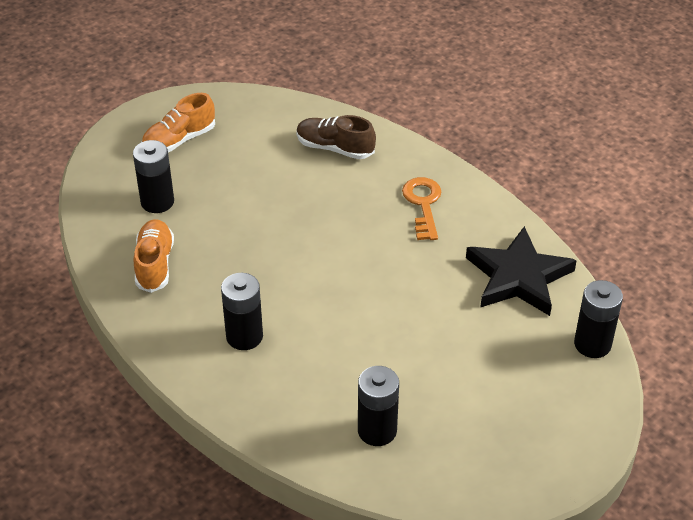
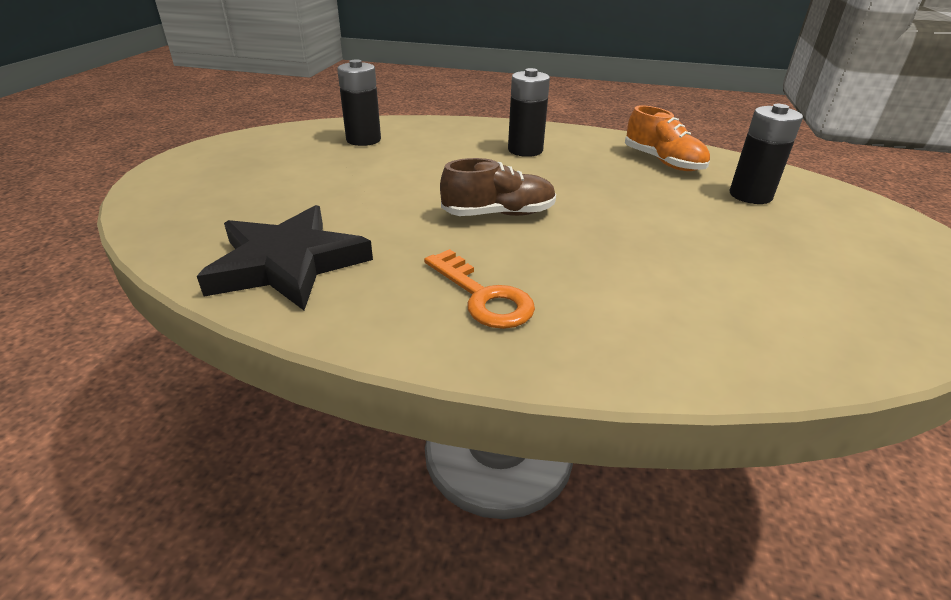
camera: 145 degrees right, 10 degrees down
(179, 140) = (857, 250): orange shoe -> none
(335, 148) = (692, 319): brown shoe -> brown shoe (499, 214)
(592, 344) = (164, 234): black battery -> none

